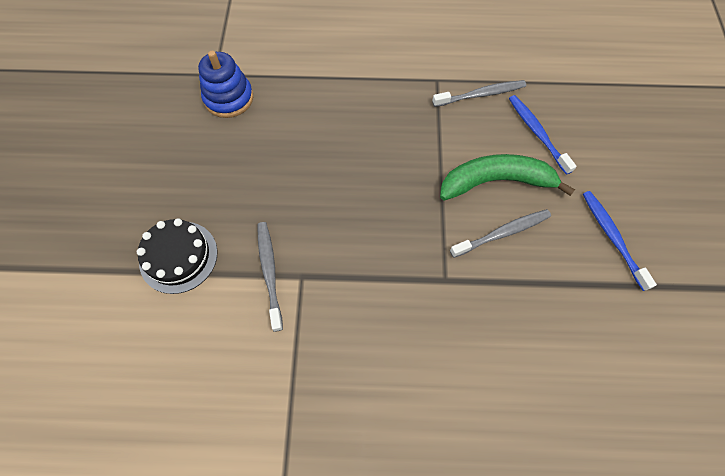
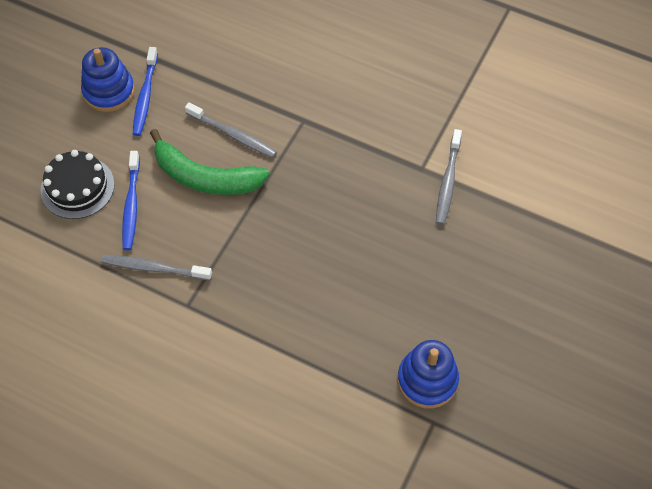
camera: 155 degrees left, 5 degrees down
(178, 256) = (525, 226): black cake -> black cake (77, 187)
(502, 233) = (232, 135): grey toothbrush -> grey toothbrush turned 150 degrees counterclockwise
(649, 227) = (109, 91): none -> blue stacking toy

